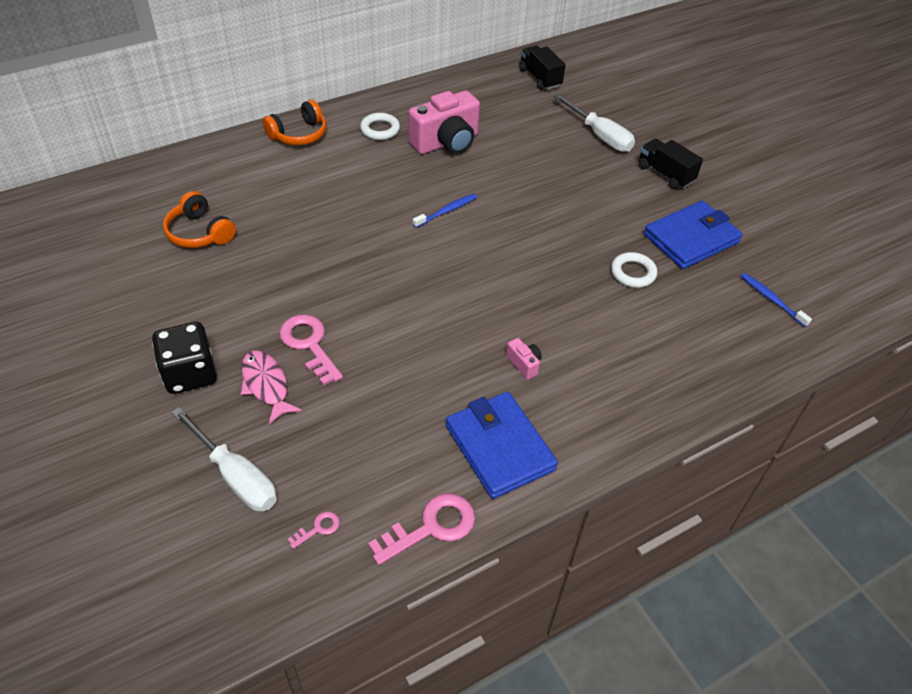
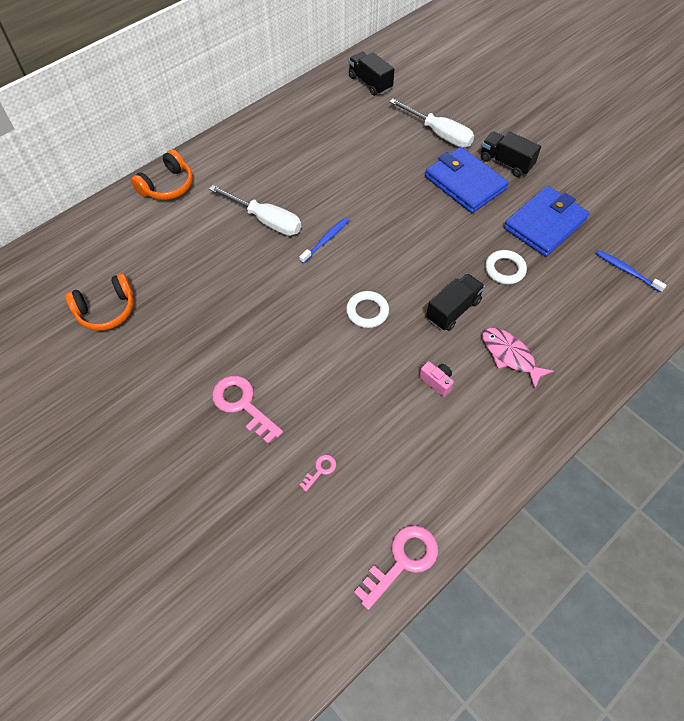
camera: 10 degrees left, 10 degrees up
(190, 374) = (143, 459): black dice -> none
(199, 233) = (106, 310): orange headphones -> orange headphones turned 60 degrees counterclockwise
(236, 476) = (217, 553): white screwdriver -> white screwdriver (266, 220)
(266, 385) = (216, 455): pink fish -> pink fish (510, 355)
(318, 528) = (305, 587): pink key -> pink key (320, 470)
(380, 129) = (241, 166): white ring -> white ring (367, 311)
(446, 142) = (305, 168): pink camera -> none
(499, 447) = (438, 469): blue wallet -> blue wallet (465, 183)
(563, 300) = (453, 310): none -> black truck

